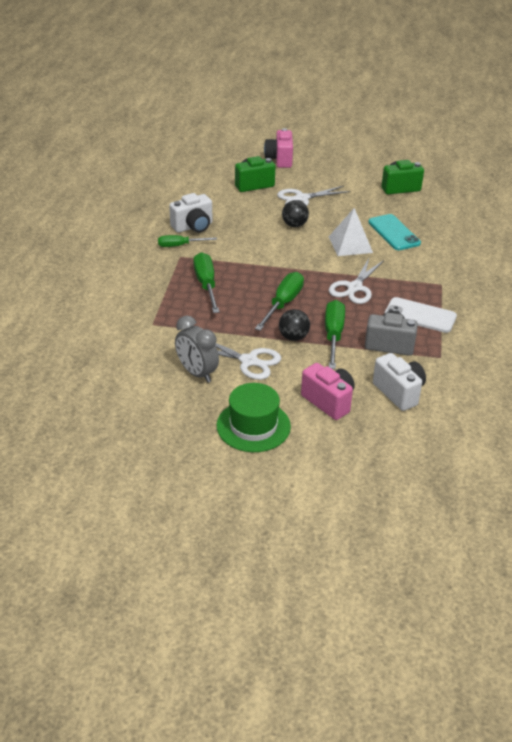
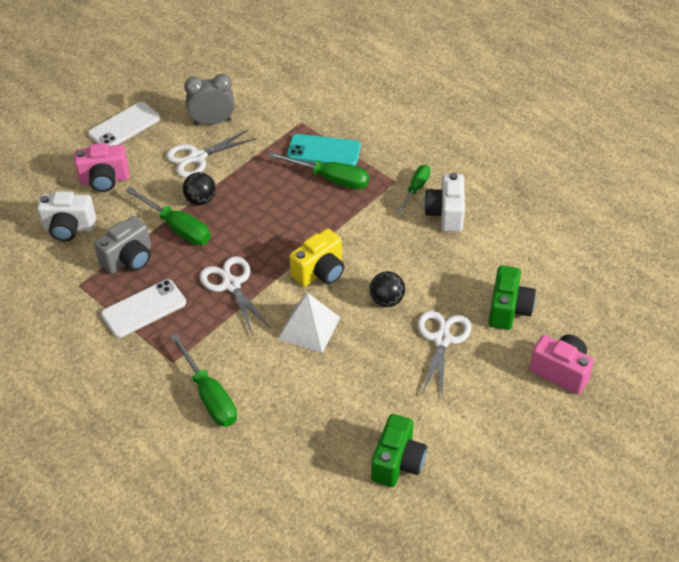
camera: 125 degrees right, 10 degrees up
(253, 426) = (124, 126): green hat -> white phone
(283, 304) = (254, 217): green screwdriver -> green screwdriver (209, 395)
(301, 257) = (320, 272): none -> yellow camera
(394, 233) = (300, 384): turquoise phone -> turquoise phone (324, 151)

